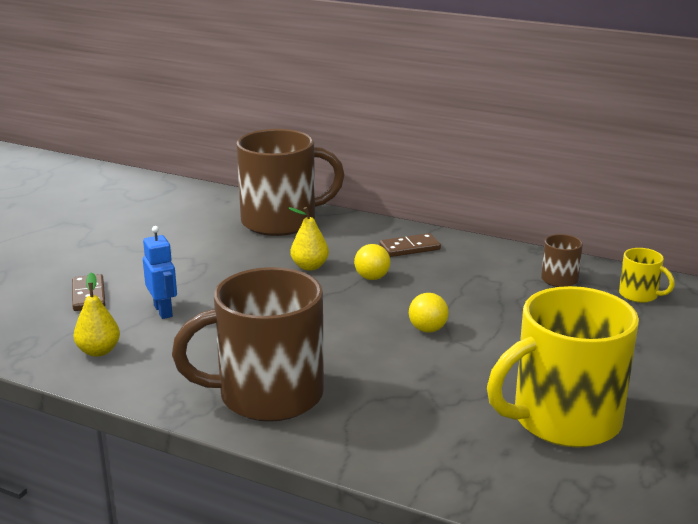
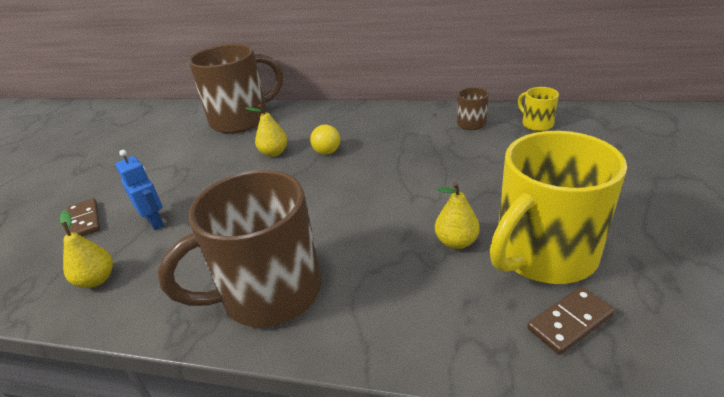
camera: 10 degrees left, 10 degrees up
(409, 248) = (348, 121): brown domino -> brown domino (570, 322)
(427, 329) = (389, 189): yellow ball -> none
(477, 391) = (456, 242): none -> yellow pear
(639, 295) = (536, 124): yellow mug -> yellow mug turned 150 degrees counterclockwise

